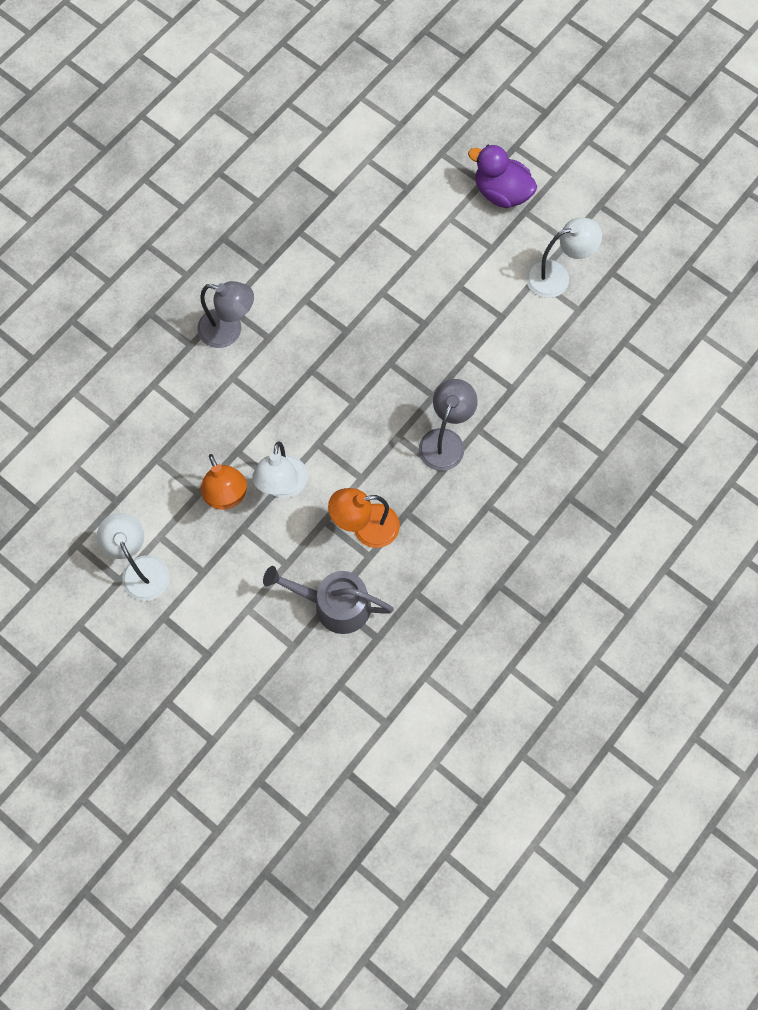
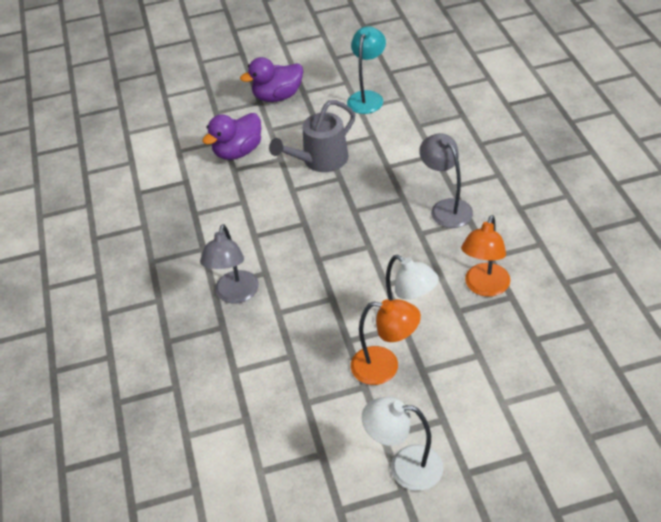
camera: 50 degrees left, 25 degrees down
(229, 331) = (235, 295): grey lamp -> grey lamp turned 135 degrees clockwise
(335, 605) = (540, 339): grey watering can -> grey watering can (320, 160)
(400, 212) = (238, 152): none -> purple duck
(556, 276) = (367, 97): white lamp -> turquoise lamp

